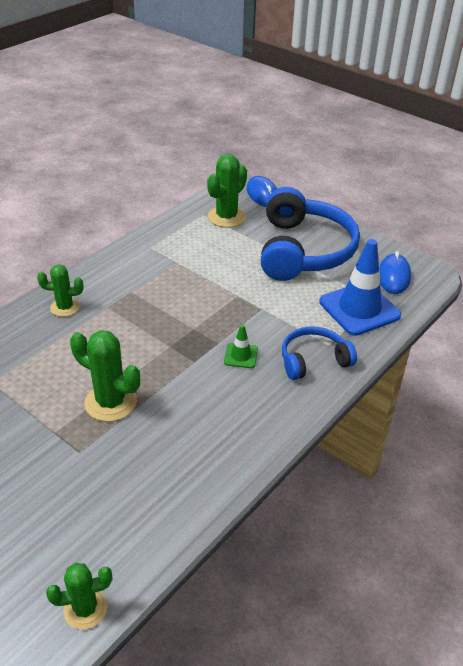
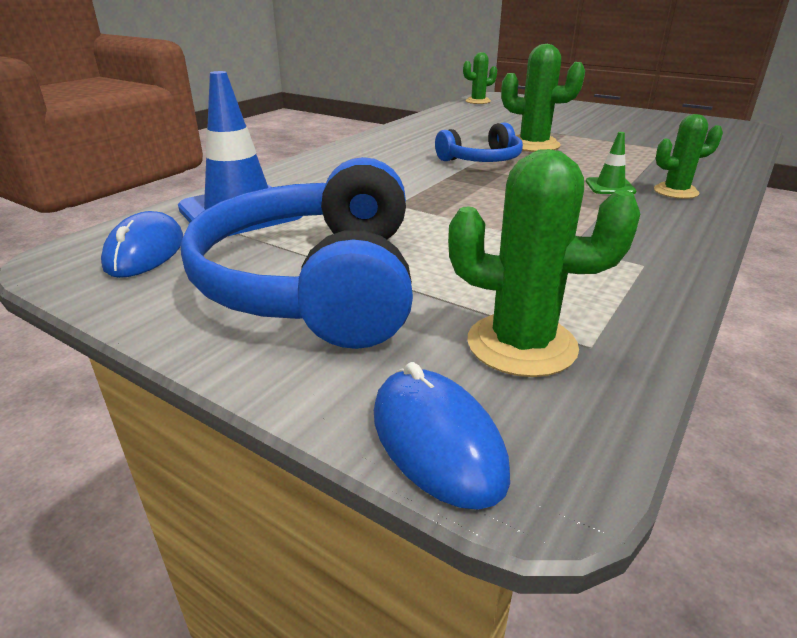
camera: 175 degrees right, 10 degrees down
(226, 217) = (521, 345): green cactus -> green cactus turned 75 degrees clockwise
(241, 356) = (413, 171): green traffic cone -> green traffic cone (610, 187)
(313, 360) = (324, 172): blue headphones -> blue headphones (482, 160)

